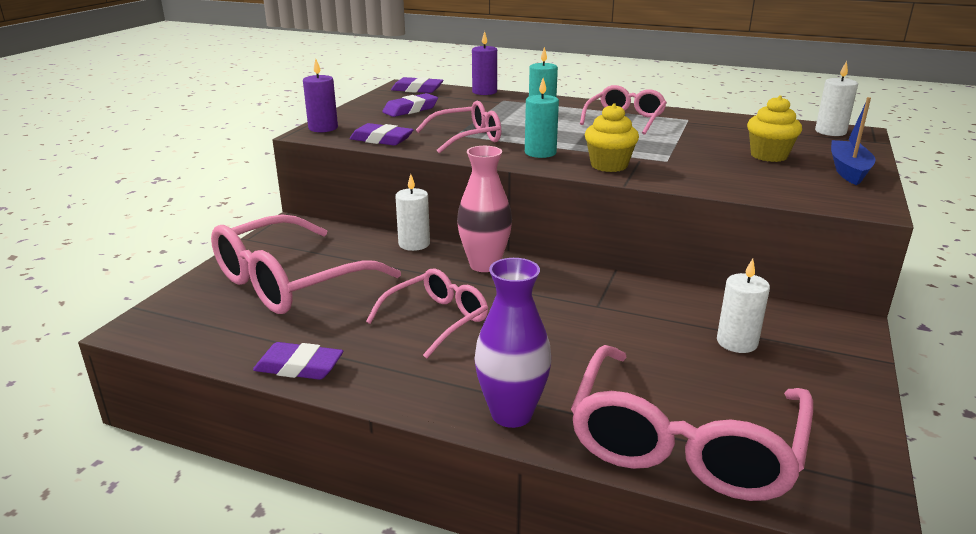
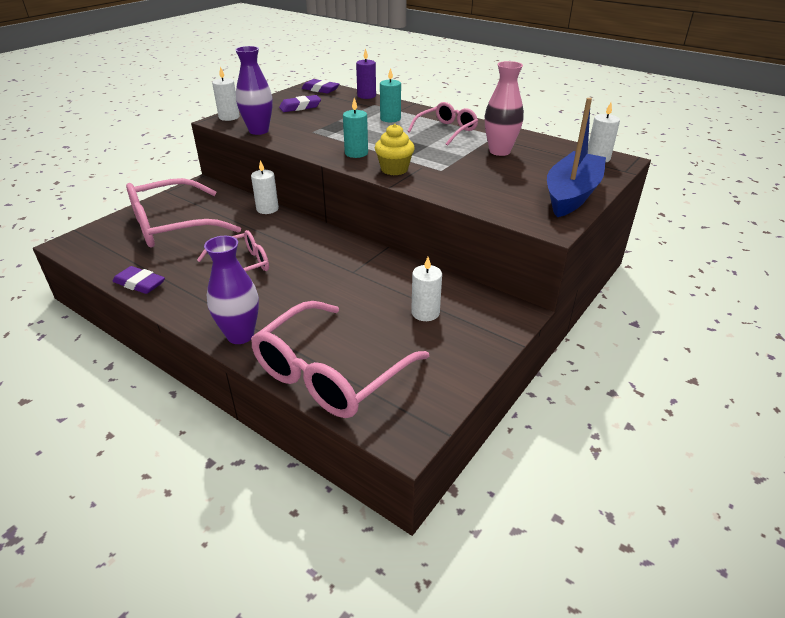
camera: 15 degrees right, 10 degrees up
(323, 128) = (229, 117): purple candle -> white candle
(381, 140) = (258, 131): purple eraser -> purple vase
(467, 138) = (317, 135): pink glasses -> none
(484, 265) = (301, 231): pink vase -> pink vase (499, 151)
(769, 156) = (523, 174): yellow cupcake -> none
(848, 170) = (571, 194): blue boat -> blue boat, size x1.65

